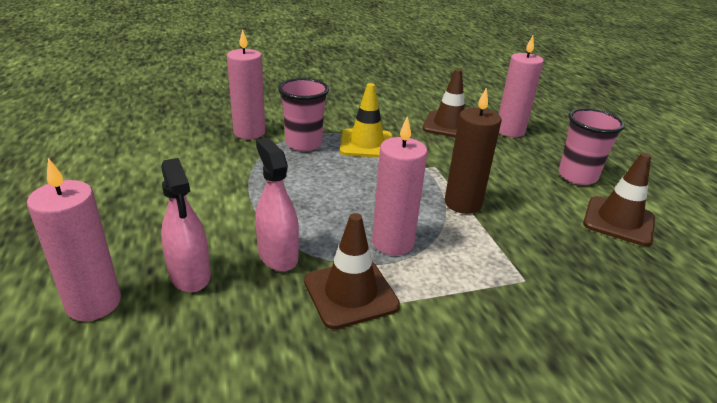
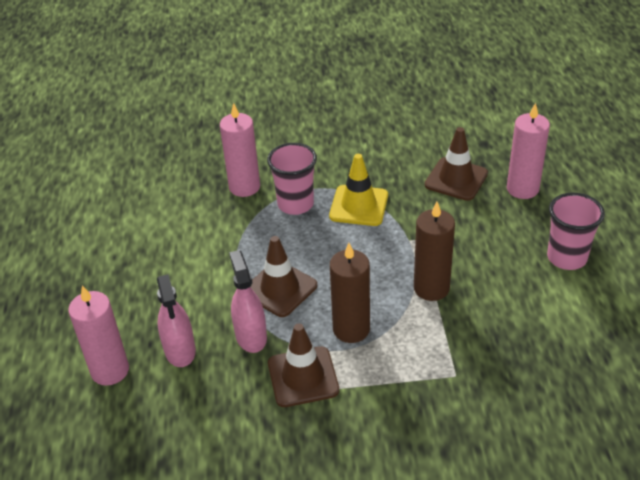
camera: 15 degrees right, 10 degrees up
(392, 242) = (351, 329): pink candle -> brown candle
(618, 221) = (579, 317): brown traffic cone -> brown traffic cone (280, 289)

